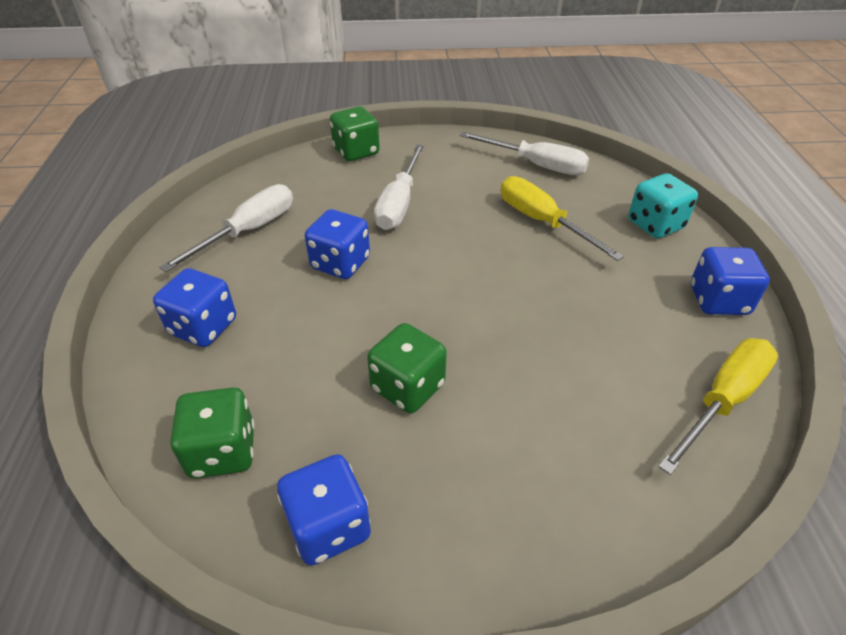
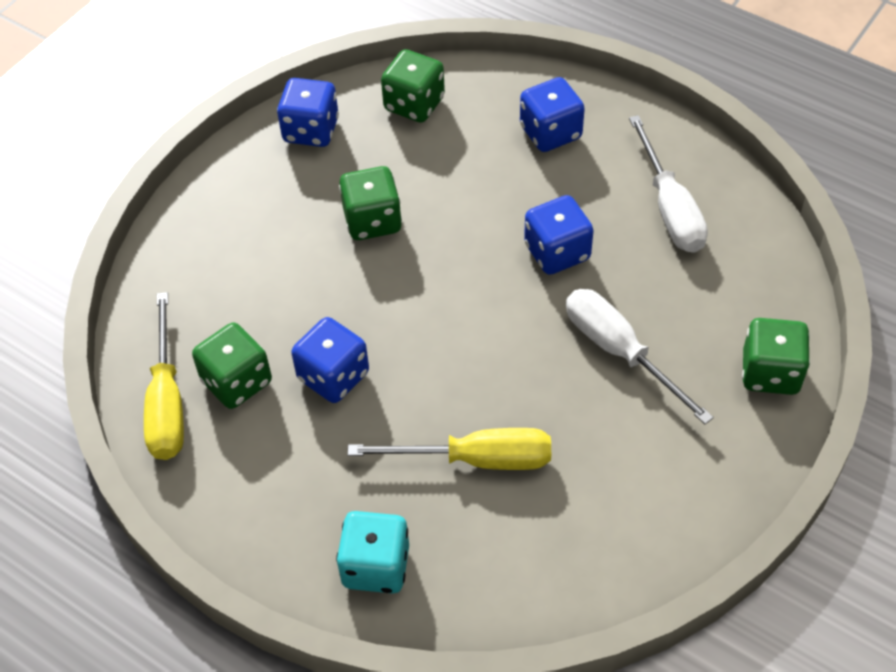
camera: 130 degrees right, 10 degrees up
(536, 165) = (588, 545): white screwdriver -> none
(649, 369) = (237, 382): none -> green dice
(718, 300) = (239, 508): blue dice -> blue dice (333, 376)

